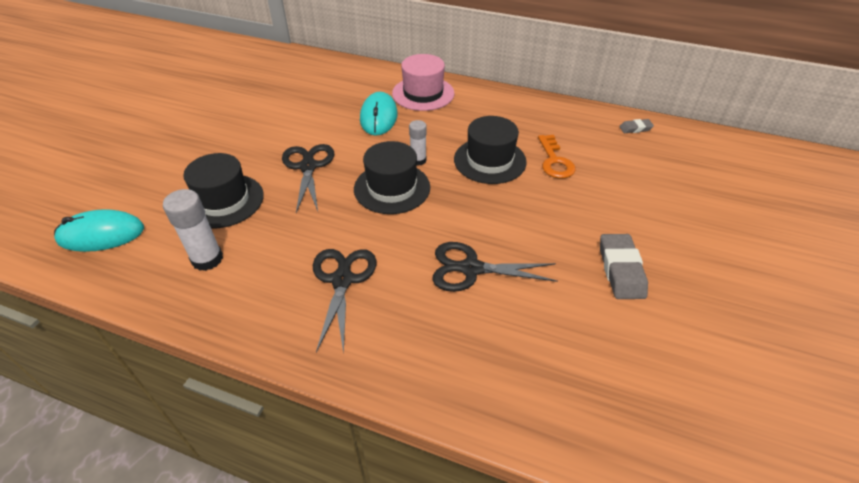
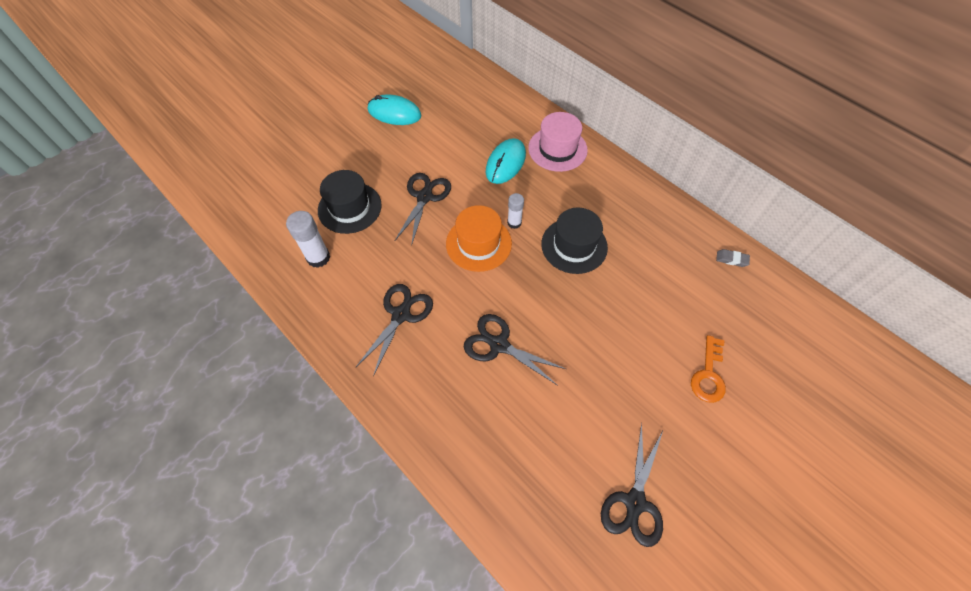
camera: 25 degrees right, 15 degrees up
(101, 234) = (258, 207): turquoise mouse -> turquoise mouse (394, 113)
(392, 188) = (478, 243): black hat -> orange hat
(554, 161) = (630, 267): orange key -> orange key (708, 374)
(621, 270) = (617, 397): grey eraser -> none
(709, 358) = (634, 502): none -> black scissors

